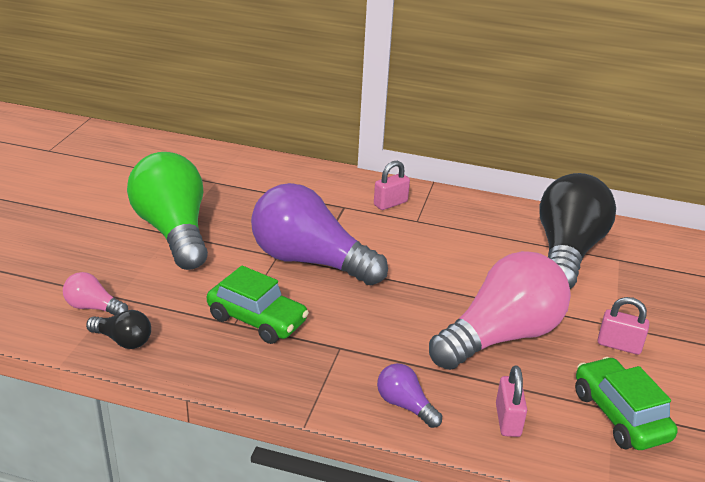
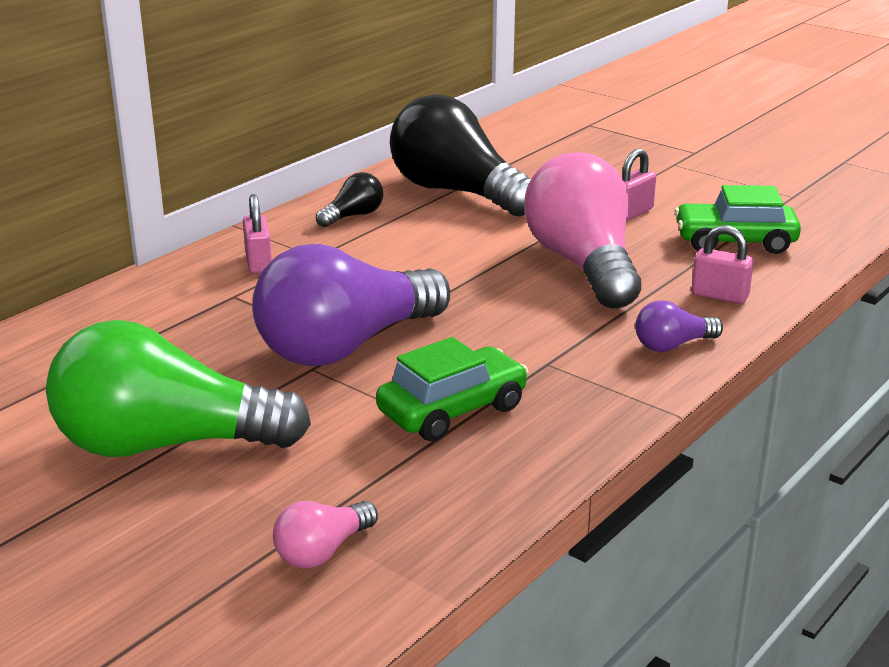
camera: 65 degrees left, 5 degrees down
(123, 340) = (429, 531): black light bulb -> black light bulb (353, 216)

